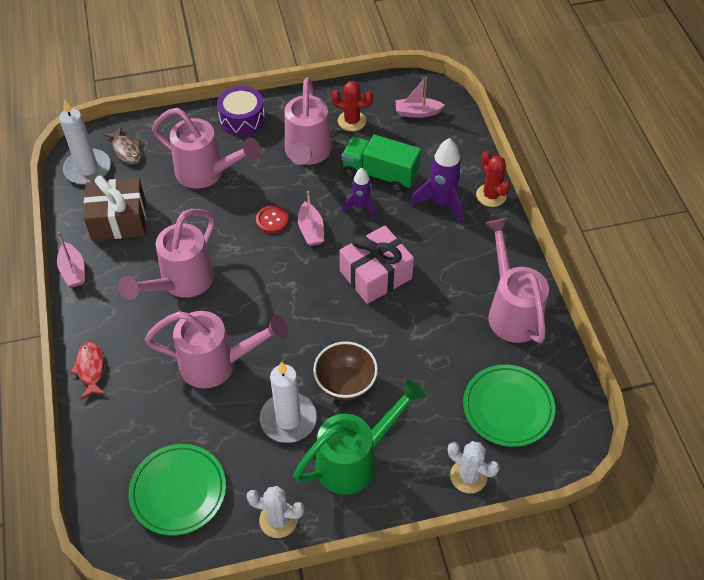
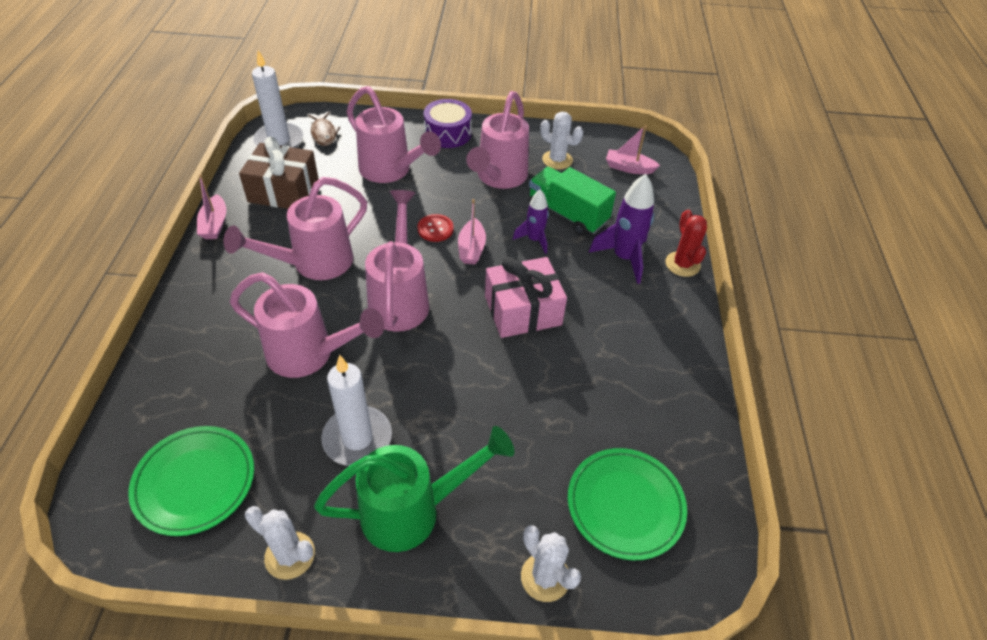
camera: 15 degrees right, 5 degrees down
(90, 369) = (177, 322): red fish -> none
(345, 383) = (440, 417): brown bowl -> none
(352, 121) = (557, 160): red cactus -> white cactus
(511, 310) = (666, 391): pink watering can -> pink watering can (400, 298)

